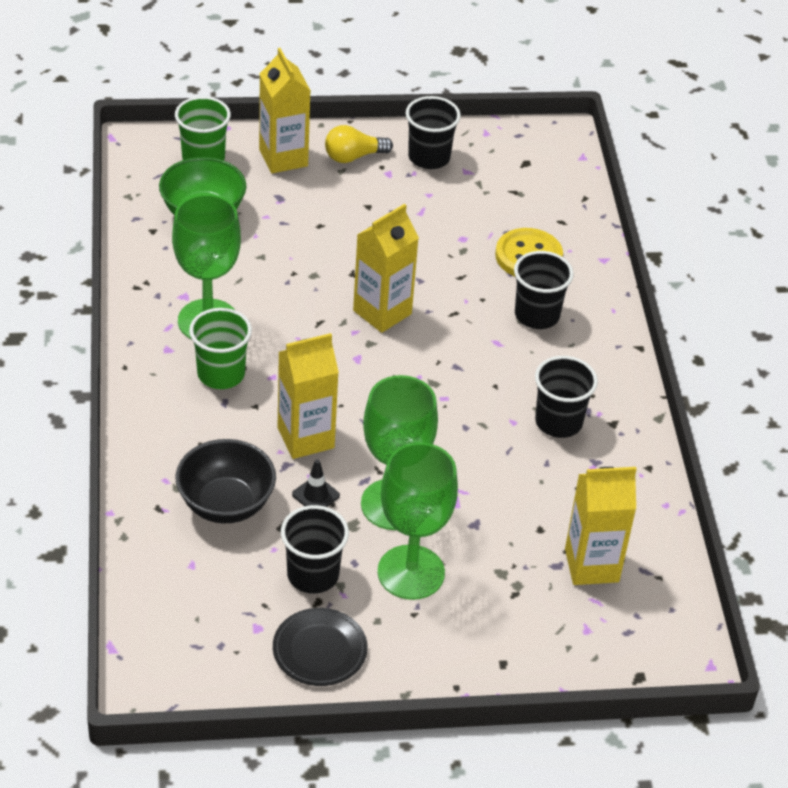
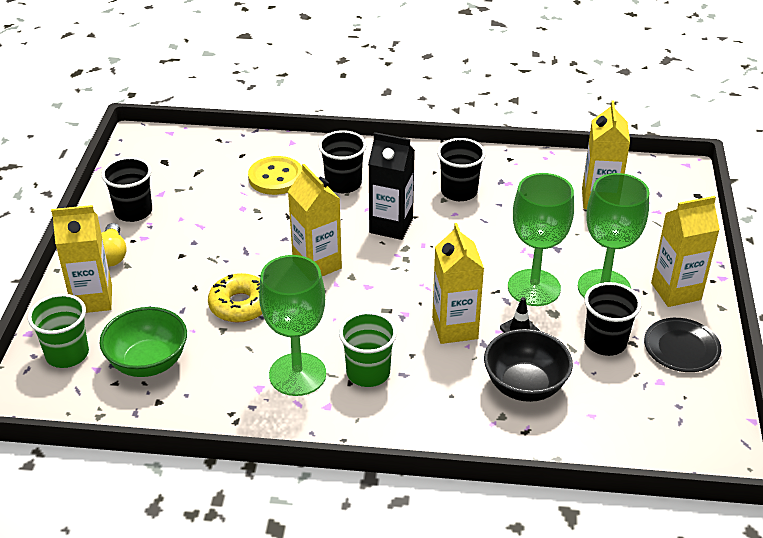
camera: 75 degrees left, 5 degrees down
(301, 263) = (240, 305): none -> yellow donut
(424, 646) = (676, 291): none -> yellow carton
(470, 366) = (391, 226): none -> black carton

